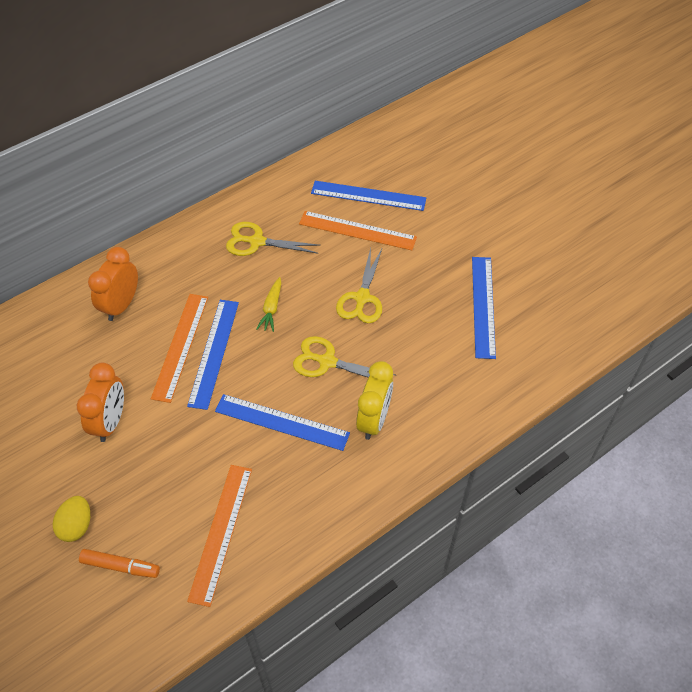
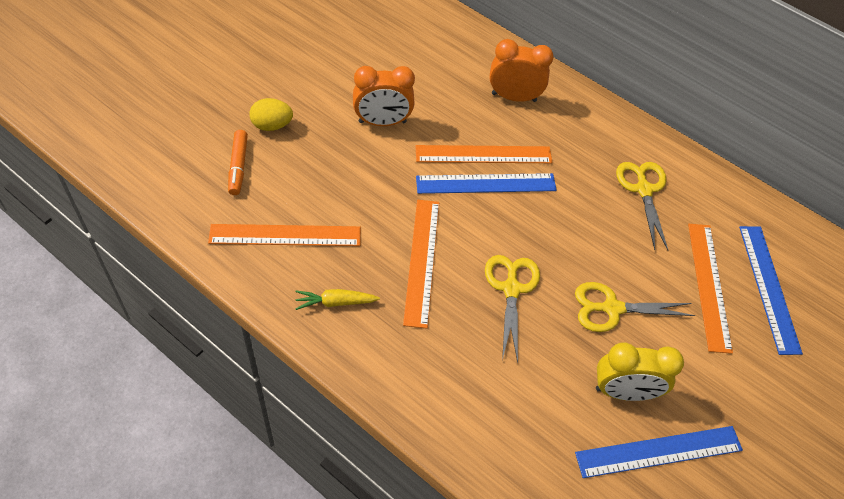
camera: 70 degrees right, 0 degrees up
(271, 309) = (560, 222): yellow carrot -> yellow carrot (335, 302)
(282, 422) = (422, 261): blue ruler -> orange ruler
(374, 420) = (451, 350): yellow clock -> yellow clock (623, 392)

